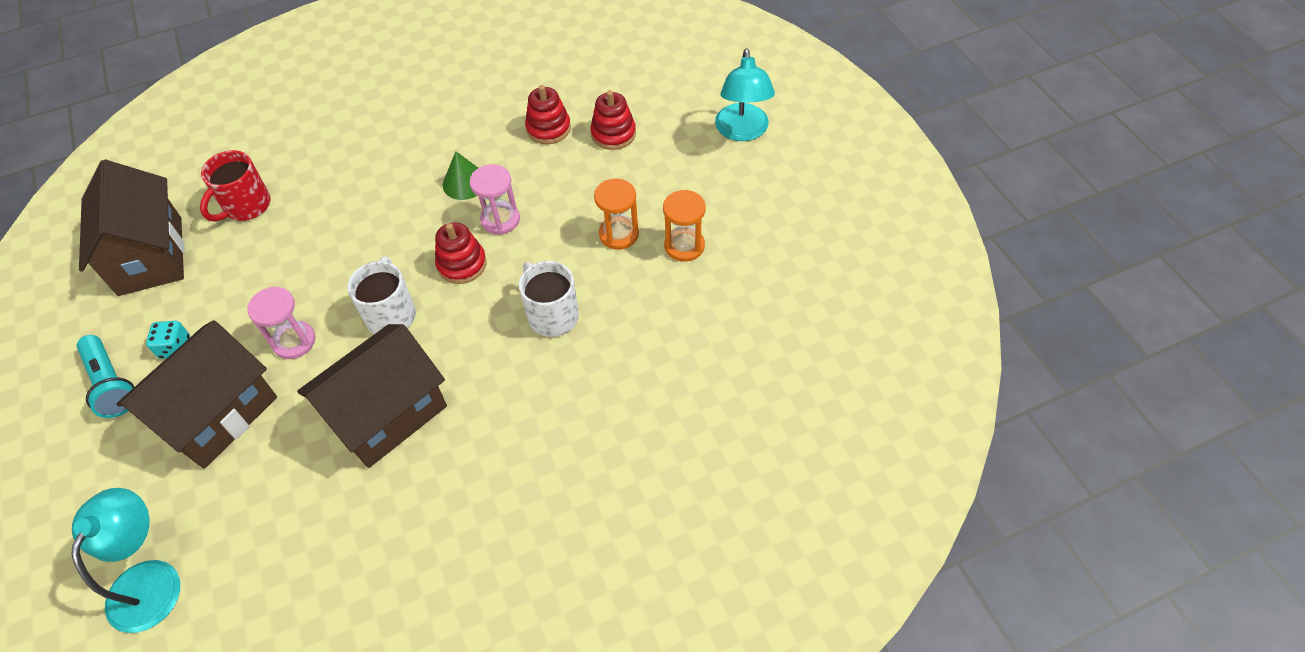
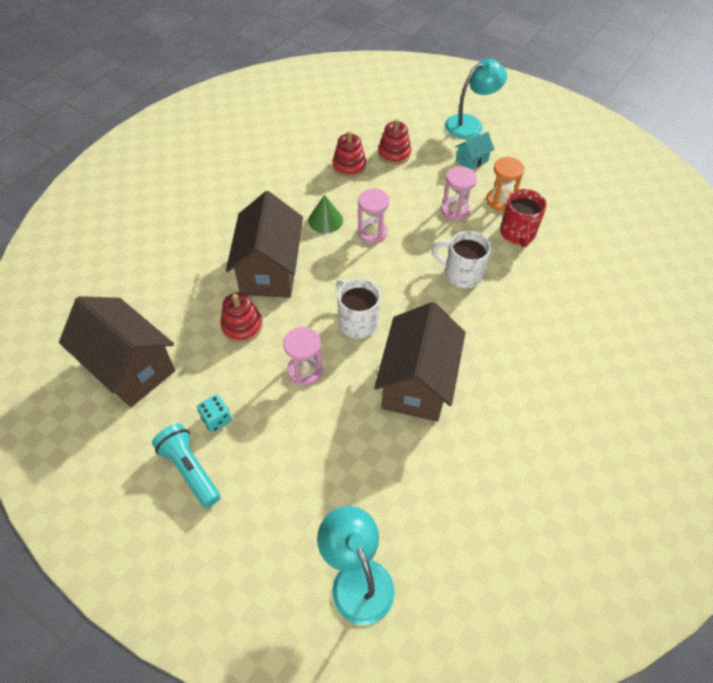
camera: 35 degrees left, 0 degrees up
(112, 384) = (190, 469): turquoise flashlight -> turquoise flashlight turned 150 degrees counterclockwise
(218, 415) = (296, 445): brown house -> brown house (270, 270)
(246, 206) = (176, 301): red mug -> red mug (517, 234)
(462, 264) = (374, 270): red stacking toy -> red stacking toy (242, 326)
(619, 234) = (455, 210): orange hourglass -> pink hourglass
(698, 180) = (471, 160): none -> turquoise house
(742, 131) = (470, 124): turquoise lamp -> turquoise lamp turned 90 degrees counterclockwise

